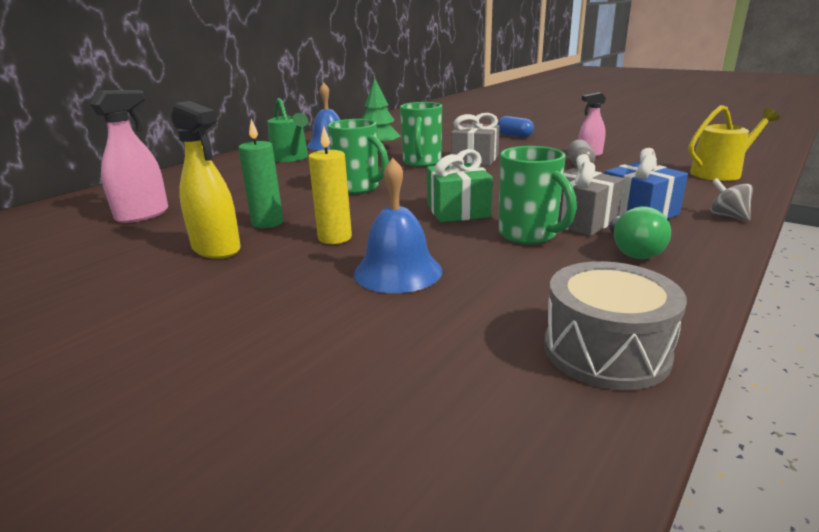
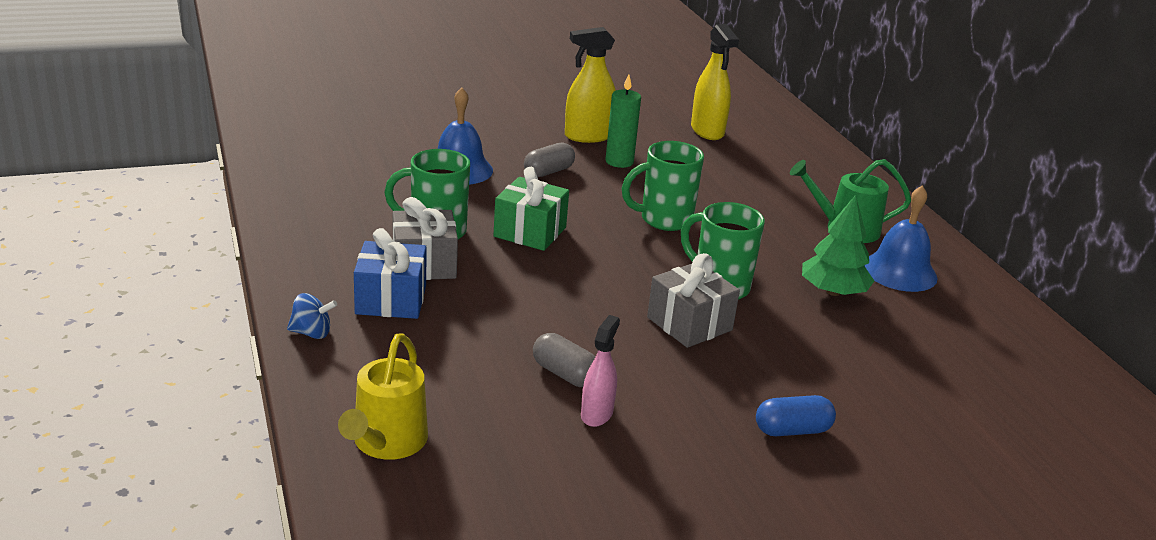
camera: 120 degrees right, 5 degrees up
(143, 215) = (707, 131): pink spray bottle -> yellow spray bottle
(335, 238) = (548, 171): yellow candle -> grey capsule
(606, 351) = (291, 176): grey drum -> none
(633, 251) = (346, 248): green light bulb -> none
(727, 216) = (312, 333): grey spinning top -> blue spinning top

